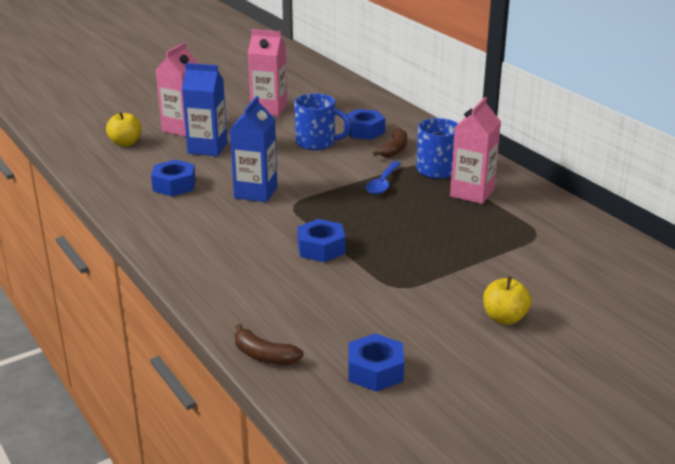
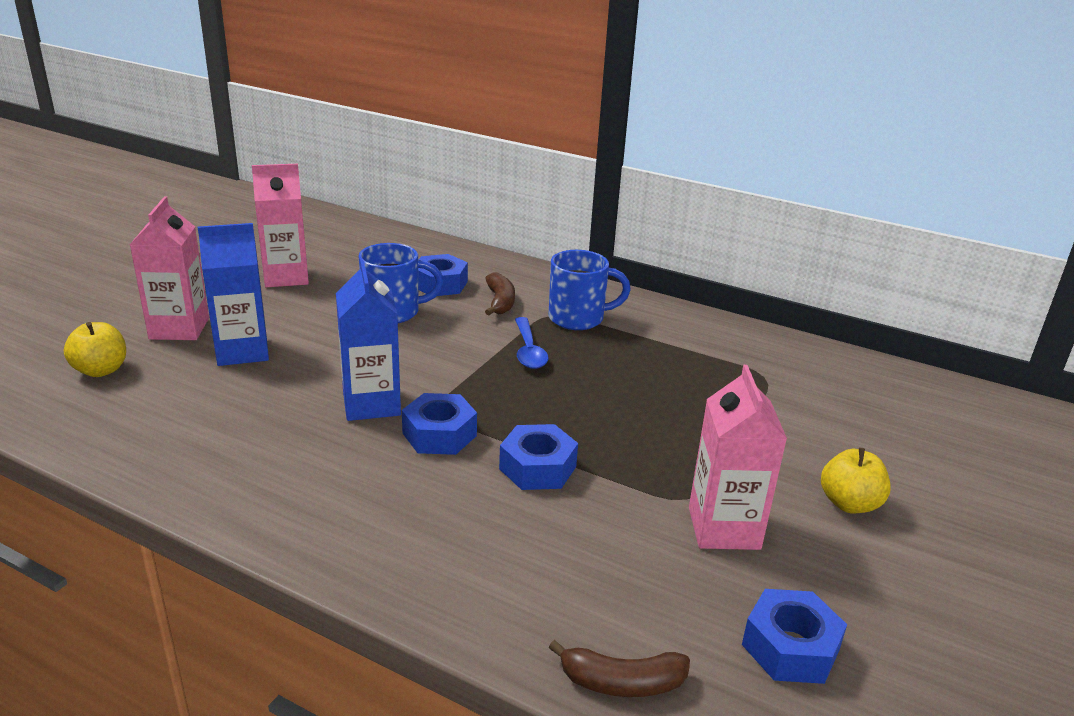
camera: 30 degrees left, 0 degrees up
(174, 185) = (236, 422): blue nut -> blue nut (439, 434)
(472, 193) = (643, 339): pink carton -> pink carton (724, 528)

